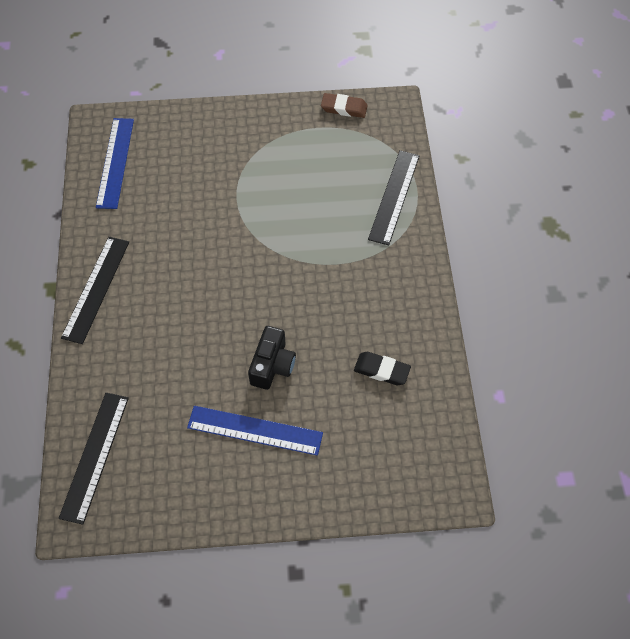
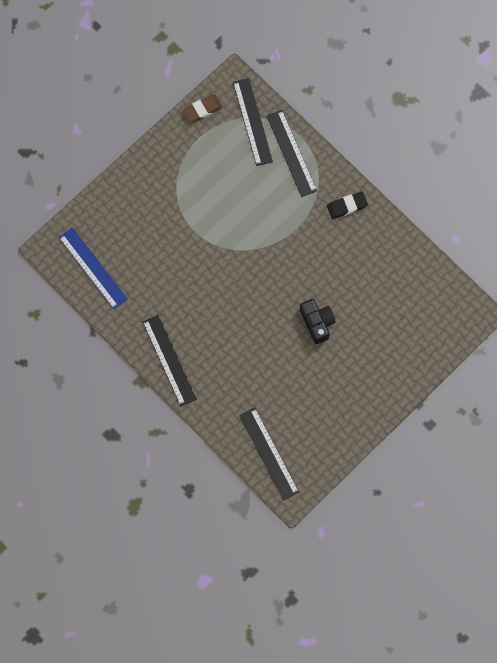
camera: 40 degrees left, 15 degrees up
(255, 430) = (342, 368): blue ruler -> none
(381, 147) = (252, 122): none -> black ruler
(381, 370) = (380, 276): black eraser -> black eraser (347, 206)

